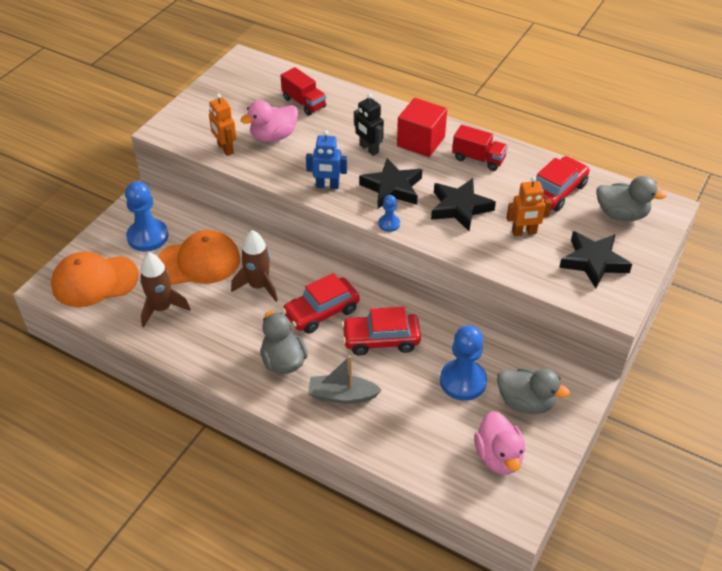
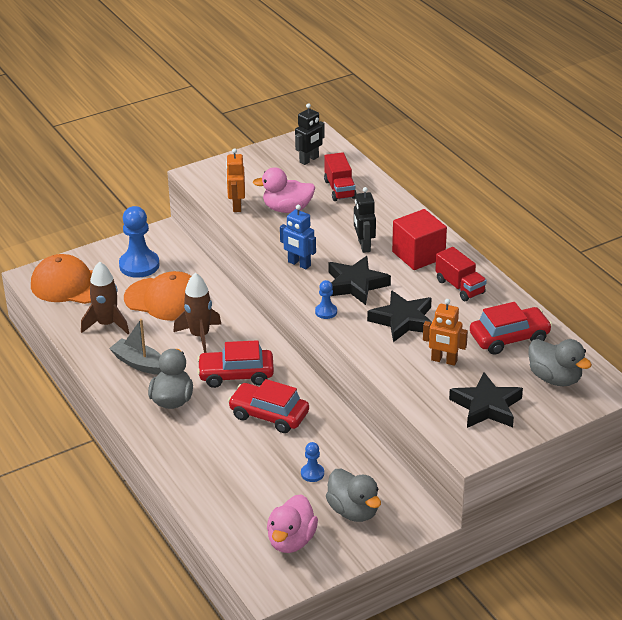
camera: 30 degrees right, 10 degrees down
(254, 83) = (309, 160): none -> black robot
(342, 395) = (199, 444): grey boat -> grey boat (139, 364)
(463, 381) = (312, 473): blue pawn -> blue pawn, size x0.49

